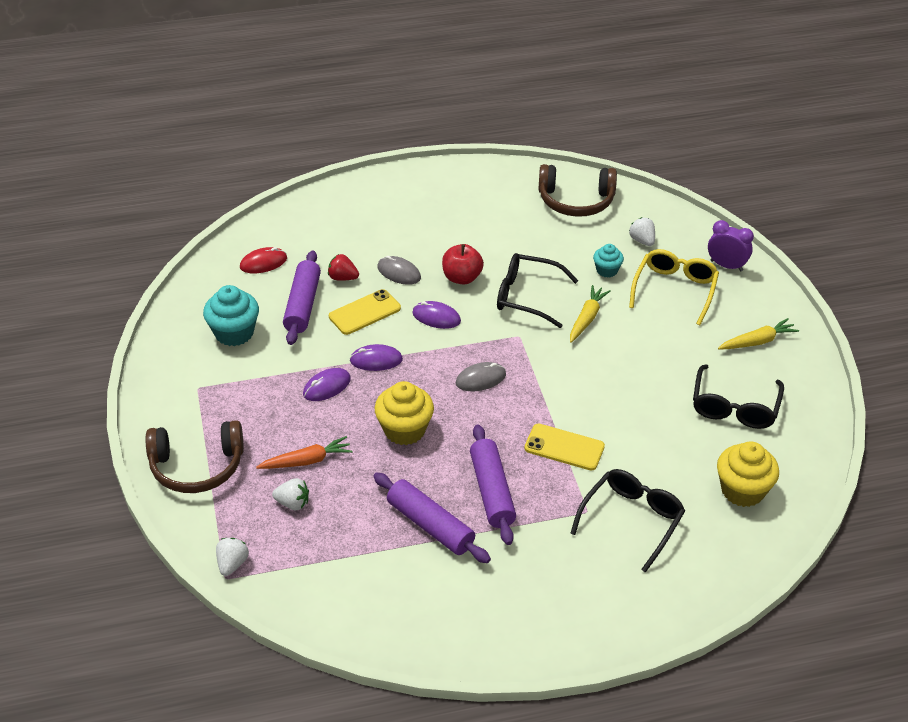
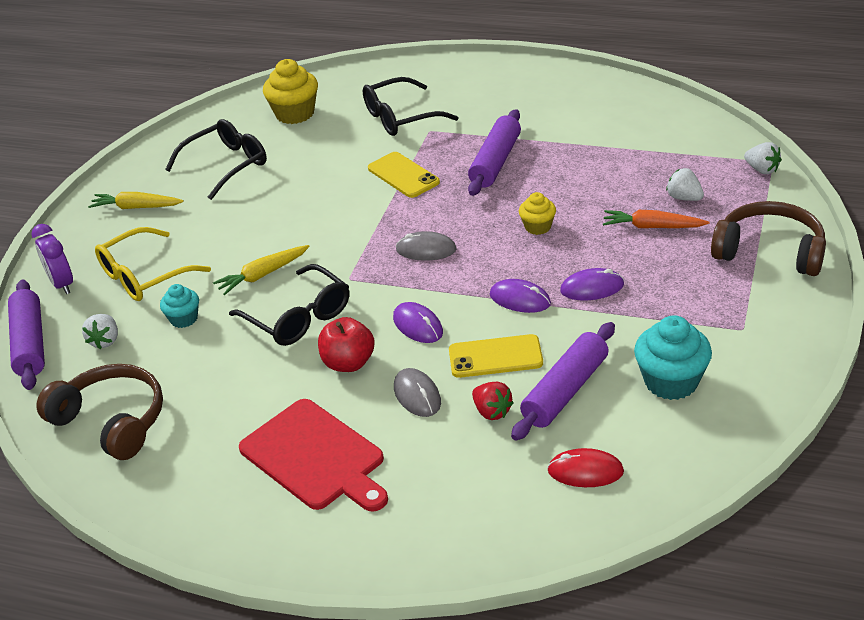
camera: 145 degrees left, 5 degrees down
(232, 564) = (762, 170): white strawberry -> white strawberry turned 90 degrees counterclockwise
(404, 430) = (538, 227): yellow cupcake -> yellow cupcake, size x0.58
(430, 525) = (568, 153): purple rolling pin -> purple rolling pin (30, 343)
(432, 221) = (315, 457): none -> red cutting board

